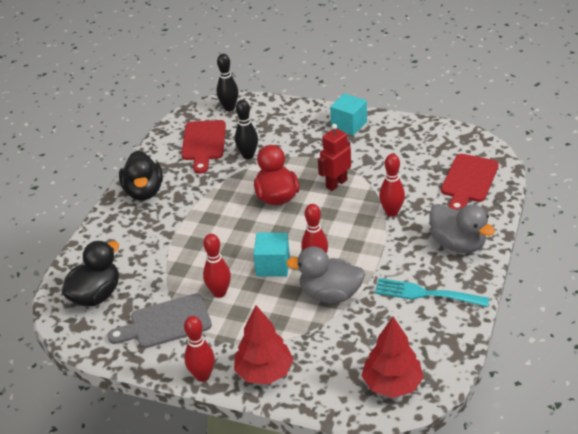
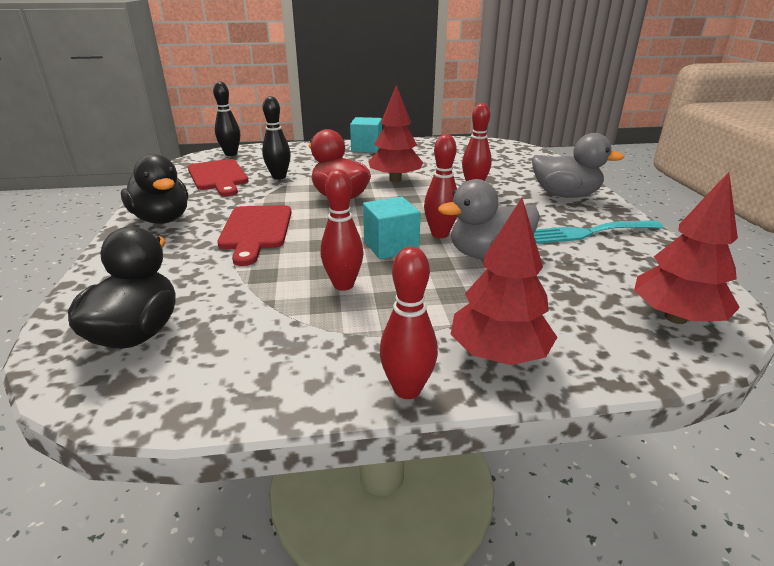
camera: 30 degrees left, 10 degrees down
(166, 322) = (286, 337): grey cutting board -> none
(336, 183) = (395, 180): red robot -> red tree
(468, 181) = (516, 161): red cutting board -> red cutting board (256, 230)

